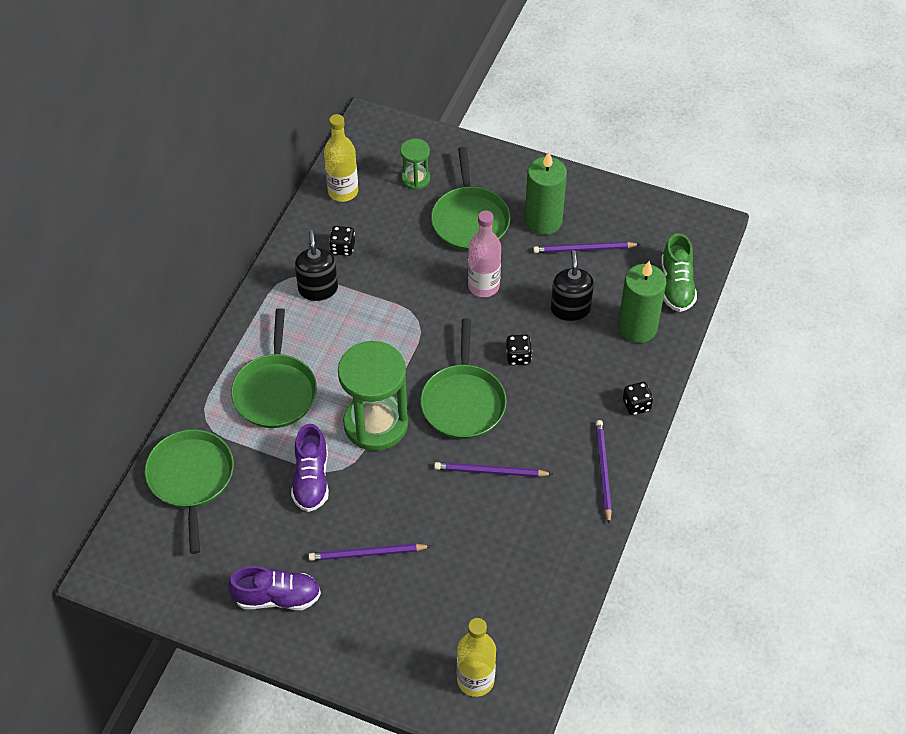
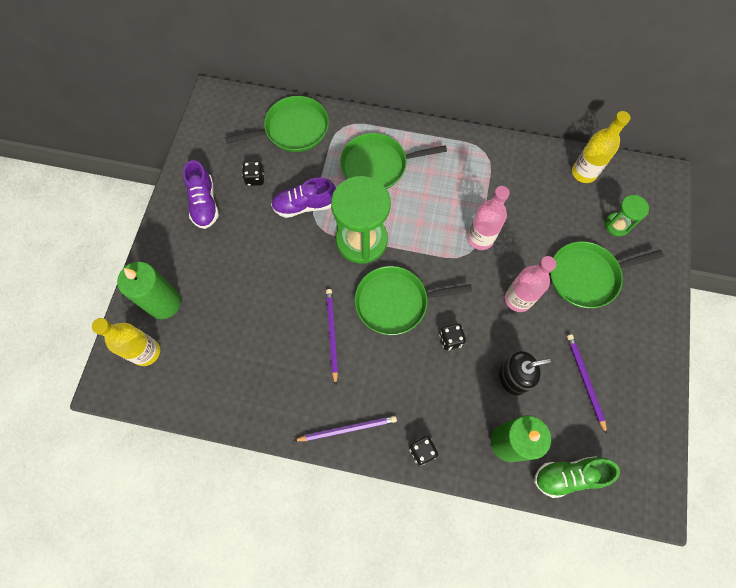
camera: 80 degrees right, 15 degrees up
(318, 289) = (479, 174): black soap dispenser -> none
(342, 248) = (525, 184): black dice -> black dice (255, 178)
(367, 553) = (246, 256): purple pencil -> none
(402, 305) = (480, 238): none -> pink bottle
(543, 221) = (606, 339): green candle -> green candle (164, 303)

